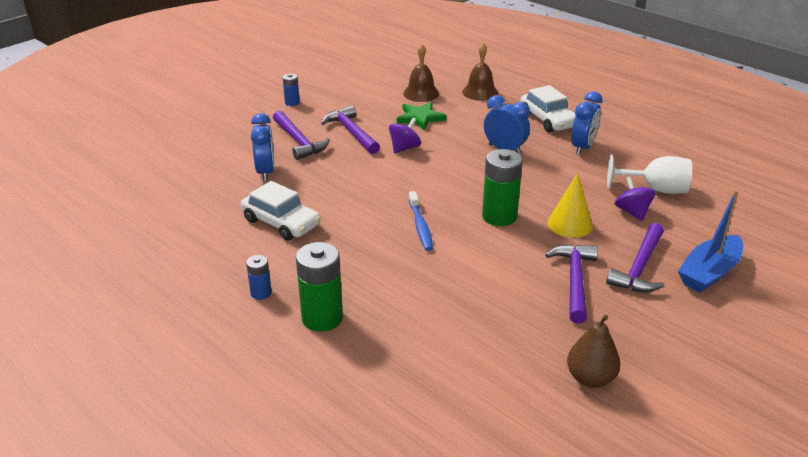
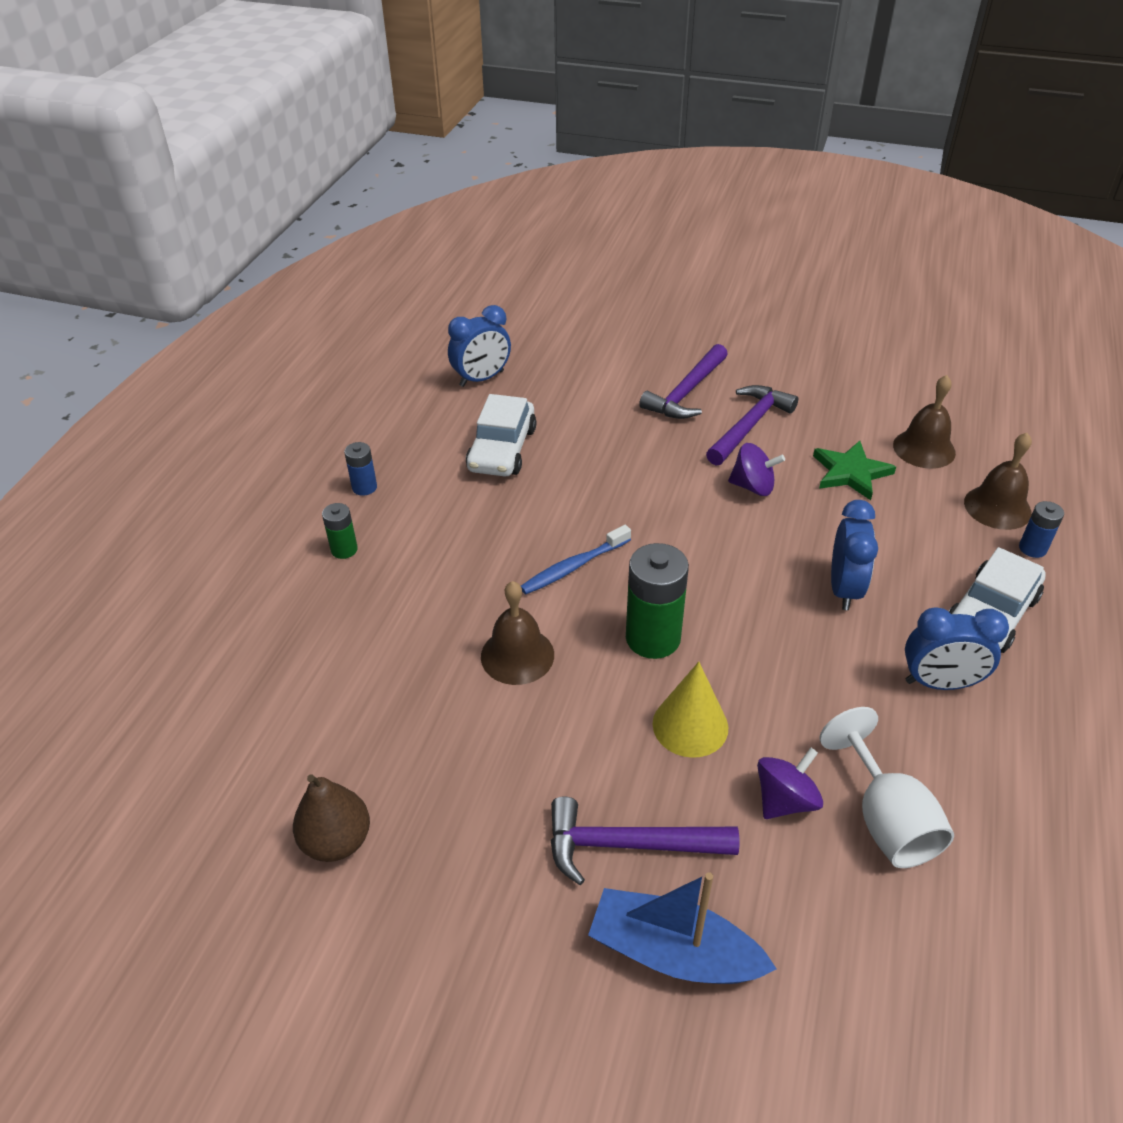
camera: 65 degrees right, 10 degrees up
(266, 172) = (596, 396): blue clock -> blue clock (482, 379)
(292, 102) = (775, 350): blue battery -> blue battery (1032, 548)
(322, 318) = (344, 549): green battery -> green battery, size x0.53
(480, 267) = (517, 655): none -> brown bell
(574, 281) = (545, 768): purple hammer -> none

